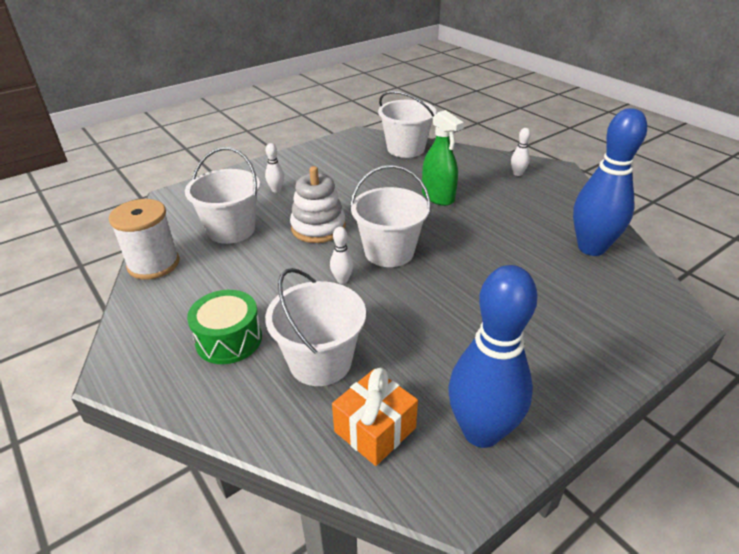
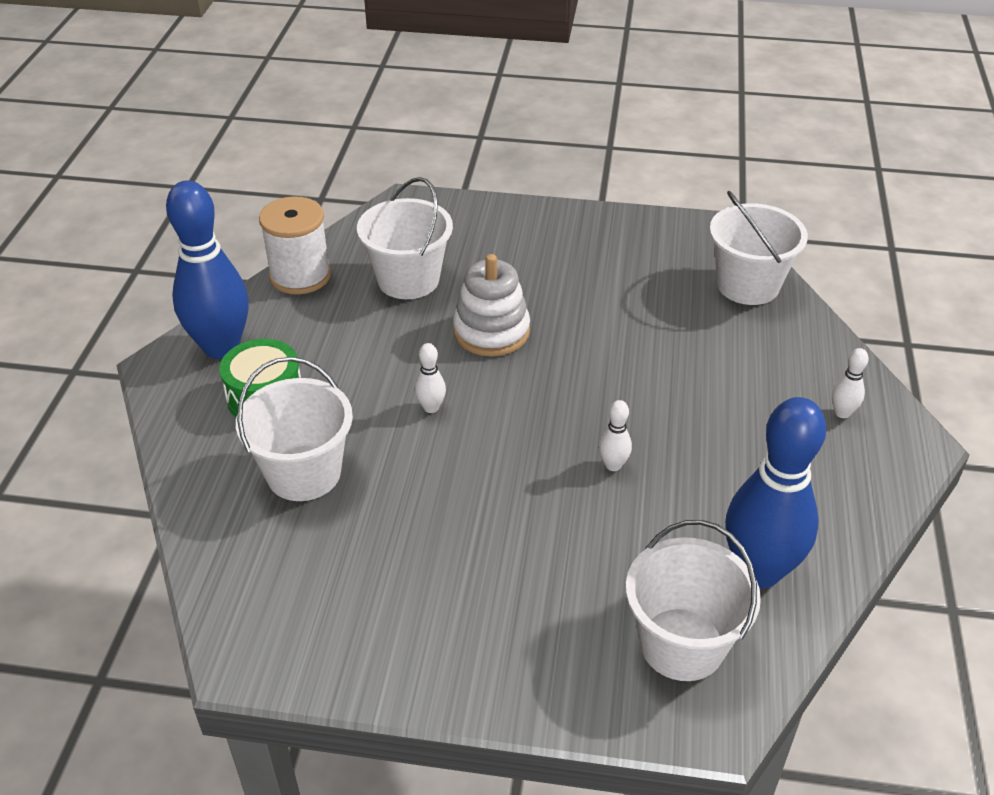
camera: 45 degrees right, 5 degrees up
(276, 190) = (514, 255): white bowling pin -> white bowling pin (613, 465)
(375, 429) = (264, 563): orange gift -> none
(389, 252) = (520, 409): white bucket -> white bucket (682, 644)
(438, 197) = (680, 378): green spray bottle -> none
(481, 431) = (336, 638): blue bowling pin -> blue bowling pin (221, 347)

